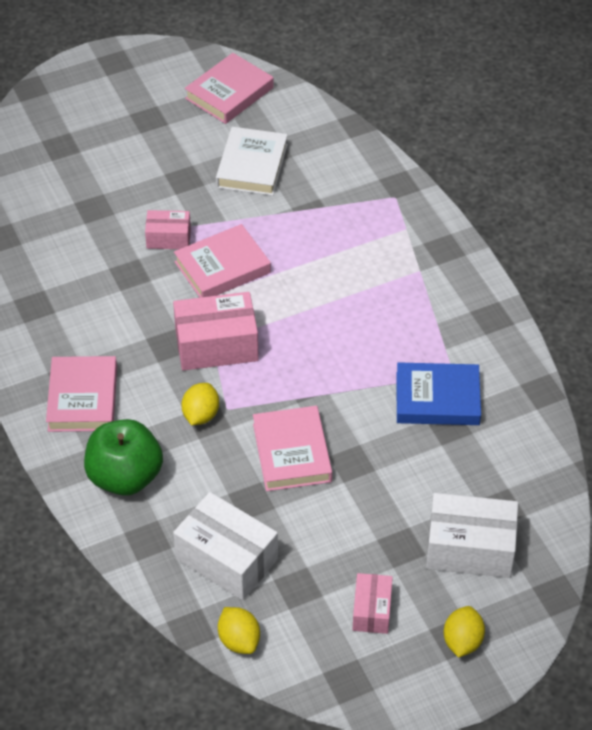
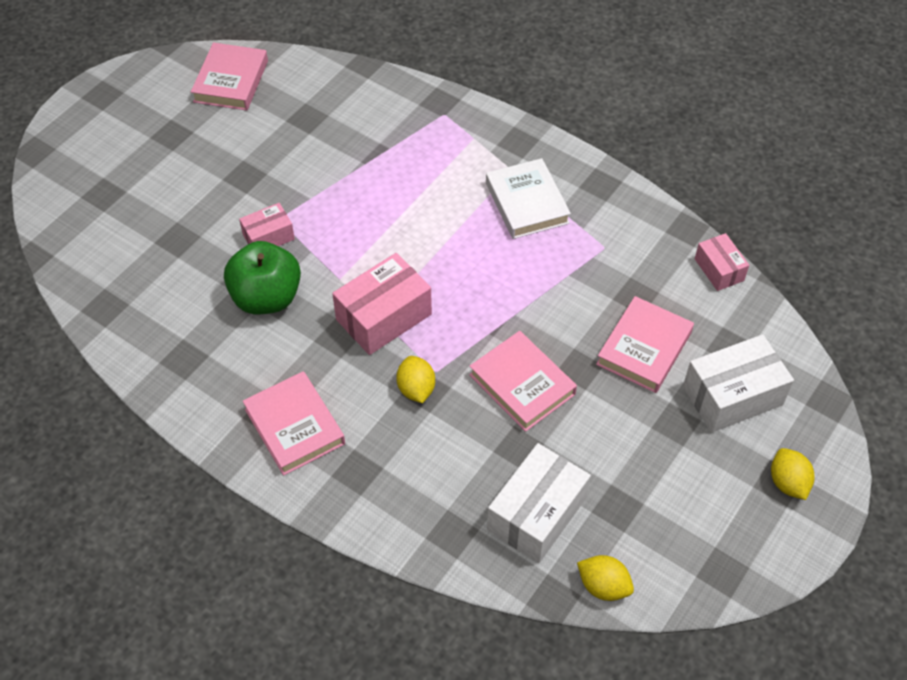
camera: 30 degrees left, 5 degrees up
(125, 477) = (388, 483): green apple -> green apple (266, 298)
(222, 267) = (338, 242): pink book -> pink book (644, 348)
(226, 559) = (536, 514): white box -> white box turned 60 degrees counterclockwise
(252, 166) = (298, 138): white book -> white book (527, 203)
(372, 611) = (695, 495): pink box -> pink box (719, 270)
(437, 399) = (608, 276): blue book -> none

